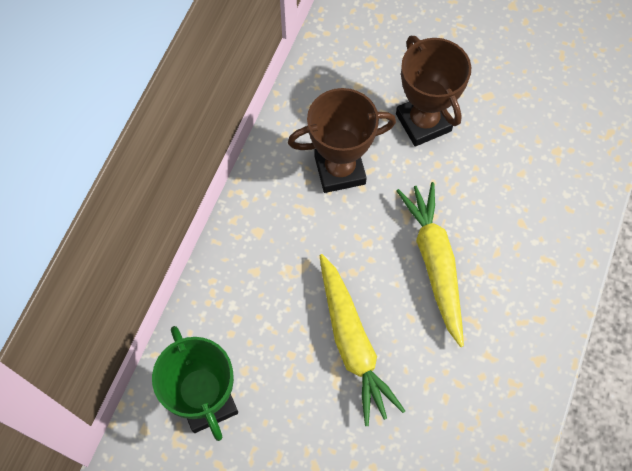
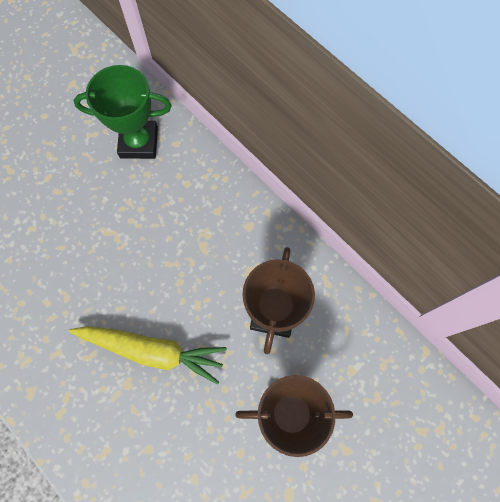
camera: 115 degrees right, 5 degrees up
(352, 343) = (124, 255): yellow carrot -> none

